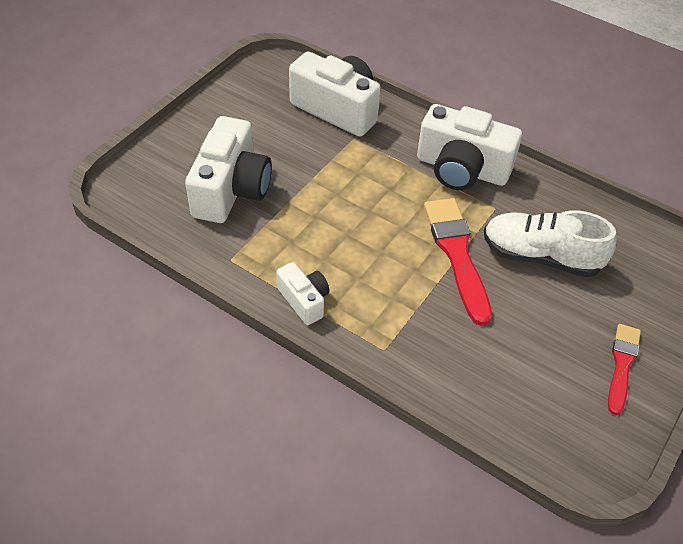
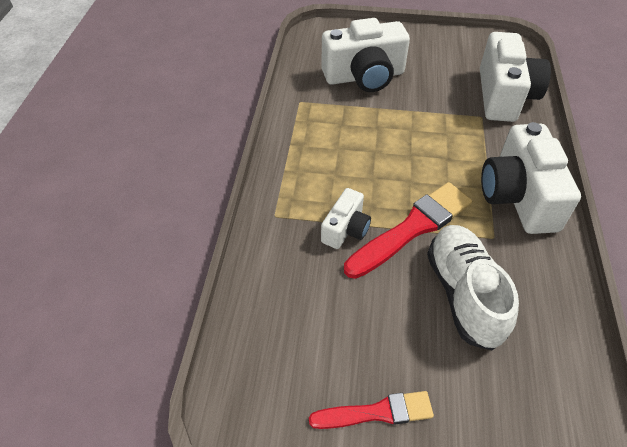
camera: 65 degrees right, 0 degrees up
(304, 300) = (291, 152): white camera -> white camera (346, 229)

